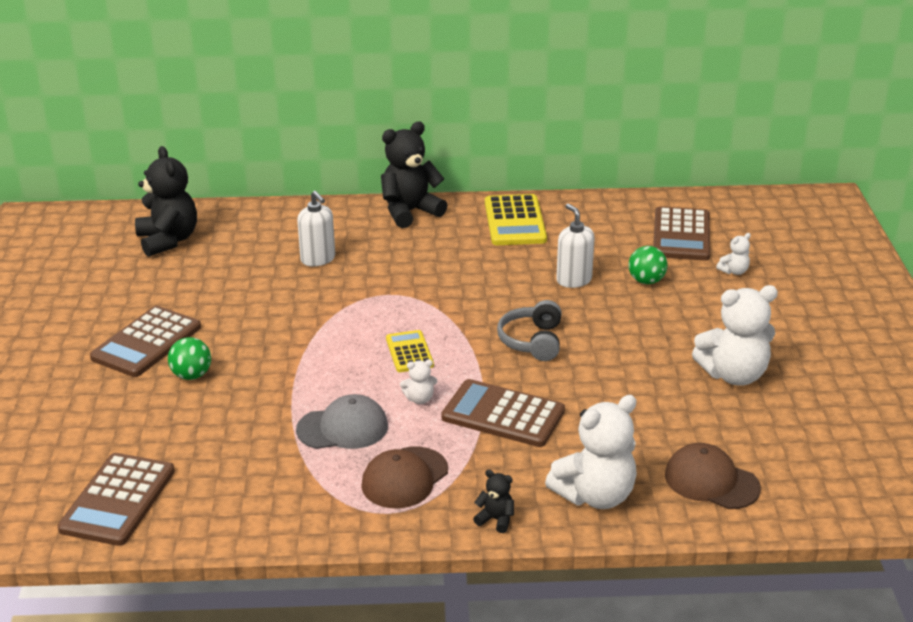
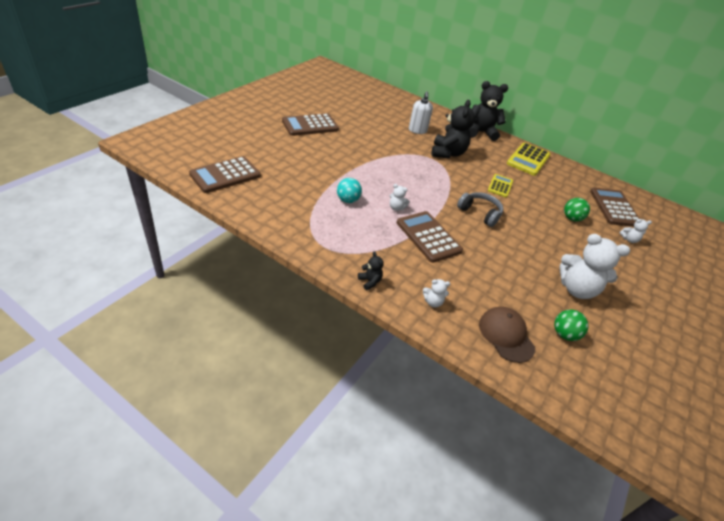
camera: 30 degrees right, 10 degrees up
(168, 240) = (364, 95): black teddy bear -> black teddy bear (447, 153)
(191, 375) = (312, 146): green ball -> green ball (564, 334)
(343, 428) = (348, 200): grey cap -> turquoise ball
(404, 478) = (349, 237): brown cap -> none
(409, 352) = (414, 186): yellow calculator -> yellow calculator (500, 186)
(532, 341) = (480, 213): grey headphones -> grey headphones turned 90 degrees clockwise
(573, 280) = (531, 198): white soap dispenser -> none
(595, 495) = (433, 302): white teddy bear -> white teddy bear, size x0.45
(681, 235) = (614, 208): brown calculator -> brown calculator turned 135 degrees clockwise

